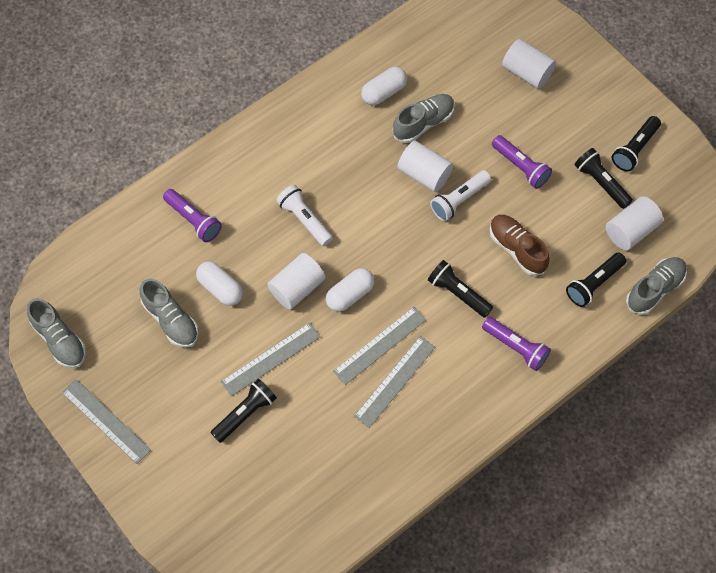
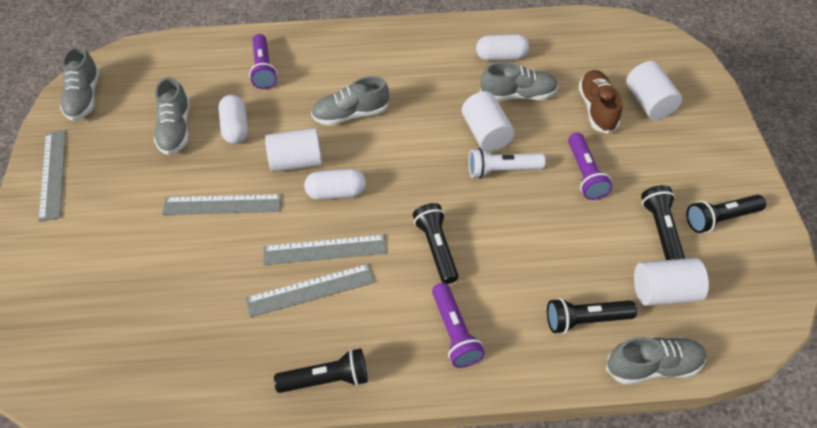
camera: 35 degrees right, 10 degrees down
(245, 414) = (159, 236): black flashlight -> black flashlight (326, 378)
(304, 220) = (351, 114): white flashlight -> grey shoe
(517, 249) = (526, 241): brown shoe -> brown shoe (597, 109)

